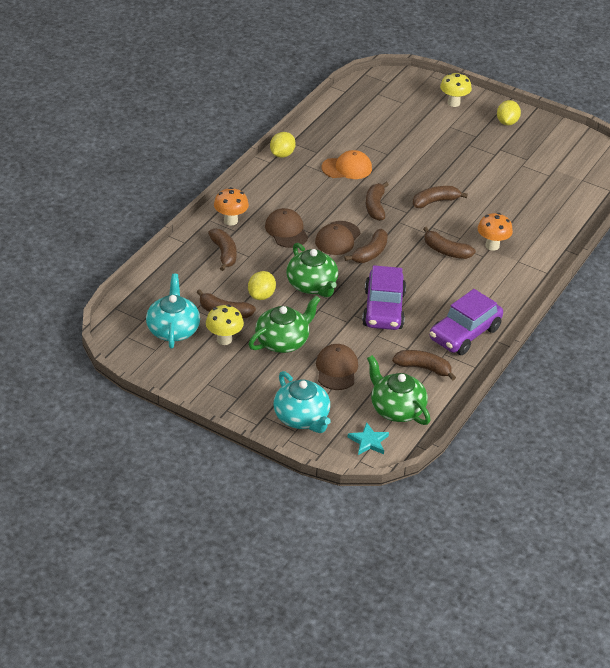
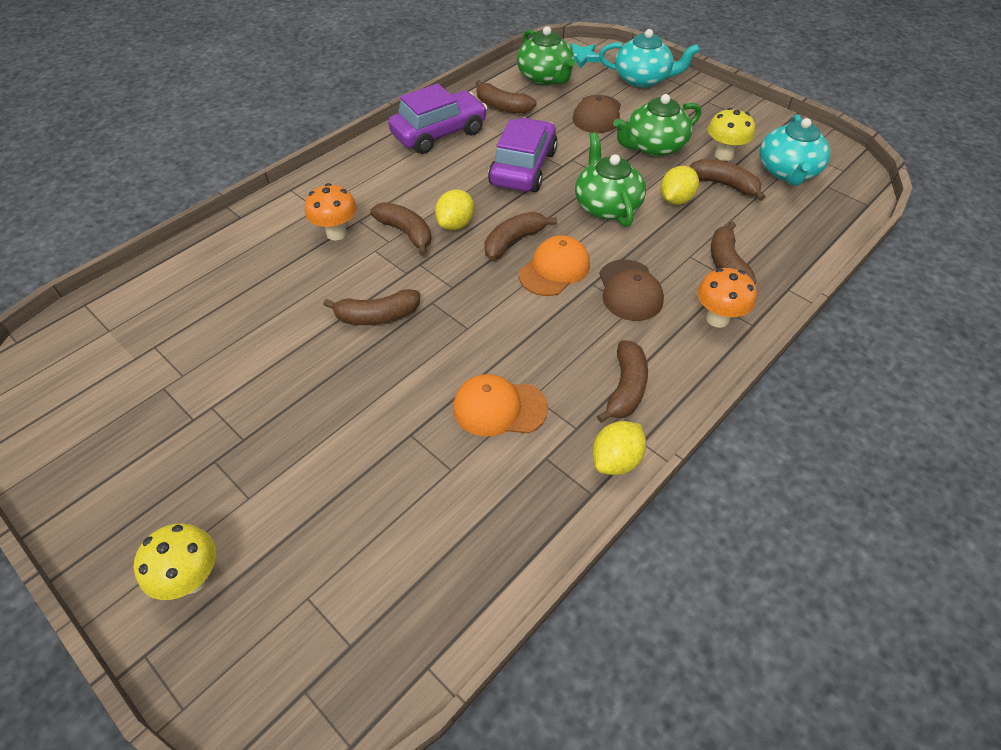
camera: 165 degrees left, 10 degrees up
(301, 418) = (642, 79): turquoise teapot -> turquoise teapot turned 120 degrees clockwise
(337, 238) = (554, 269): brown cap -> orange cap
(375, 207) = (478, 318): brown banana -> brown banana (625, 388)
(507, 122) = (124, 494): yellow lemon -> yellow lemon (455, 224)

